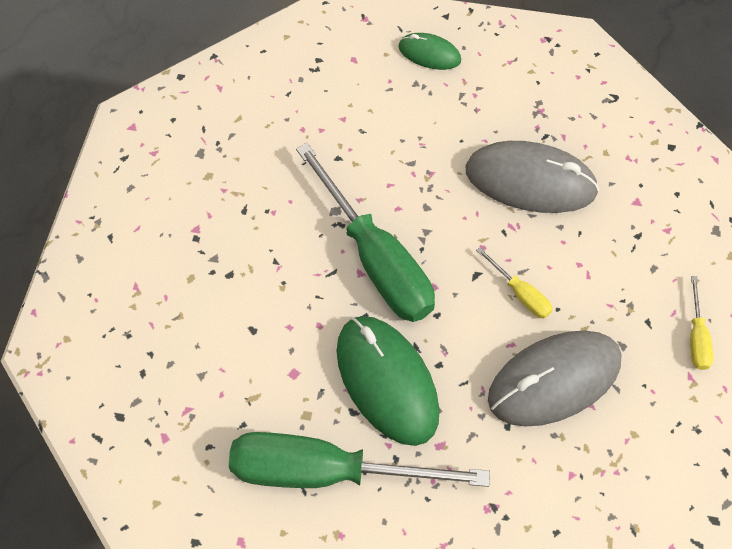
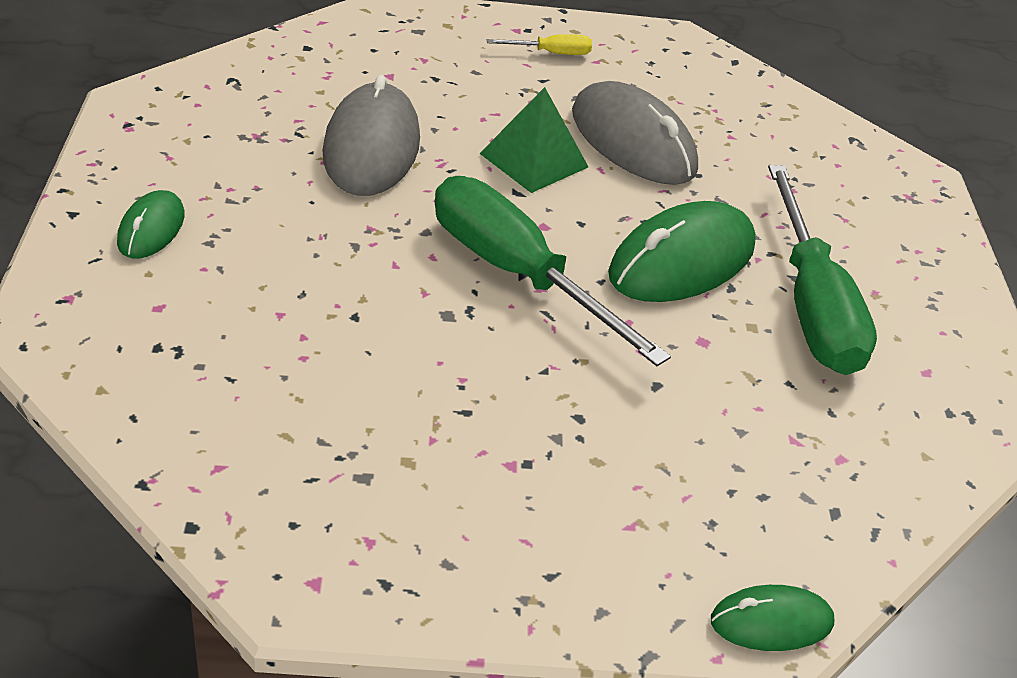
camera: 105 degrees left, 20 degrees down
(48, 348) = (771, 622): none -> green mouse
(376, 259) = (517, 274): green screwdriver -> green screwdriver turned 90 degrees counterclockwise
(520, 294) = (534, 160): yellow screwdriver -> green pyramid

